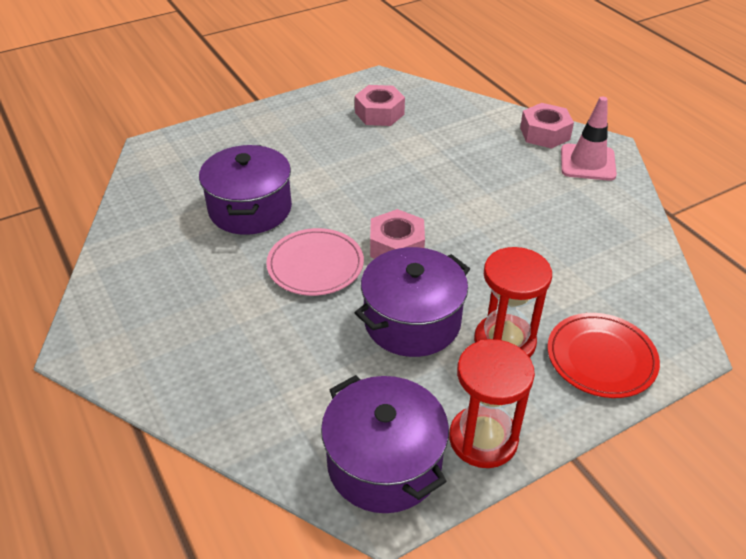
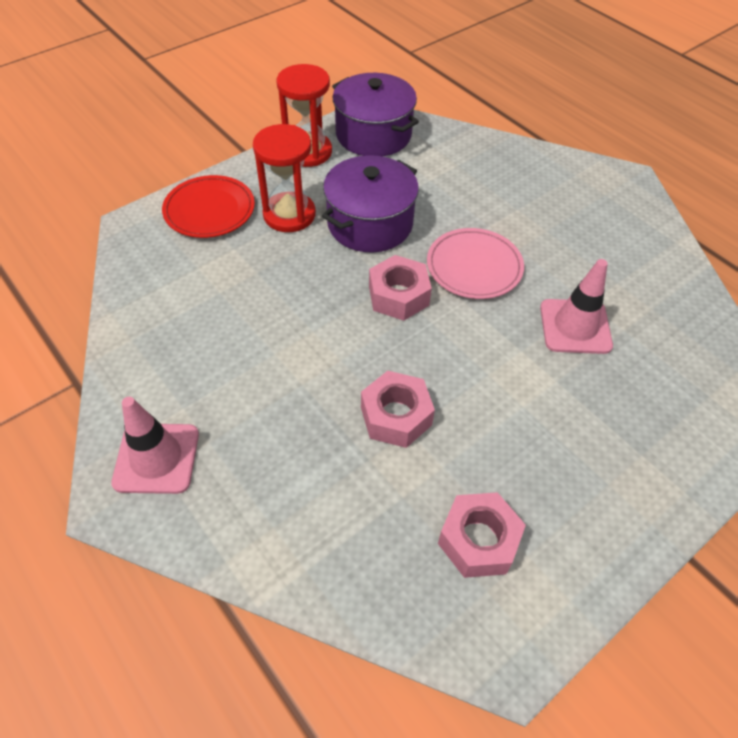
camera: 170 degrees right, 10 degrees up
(250, 209) = (575, 326): purple pot -> pink traffic cone
(544, 133) = (208, 521): pink nut -> pink nut (396, 416)

